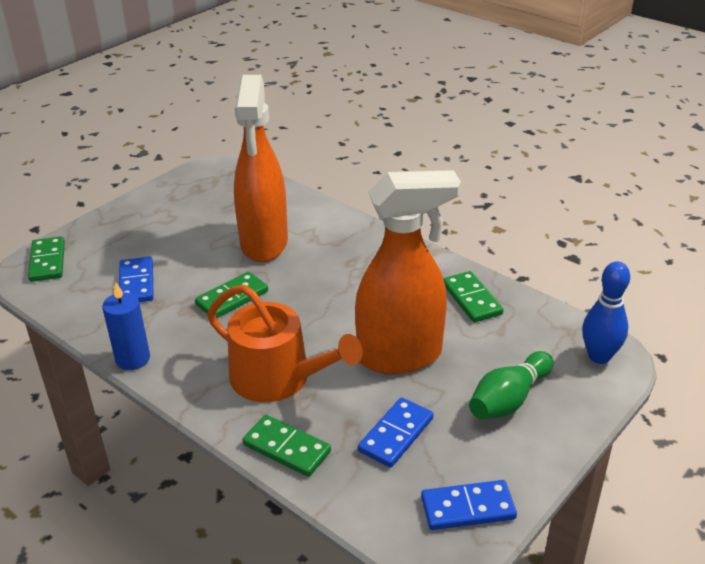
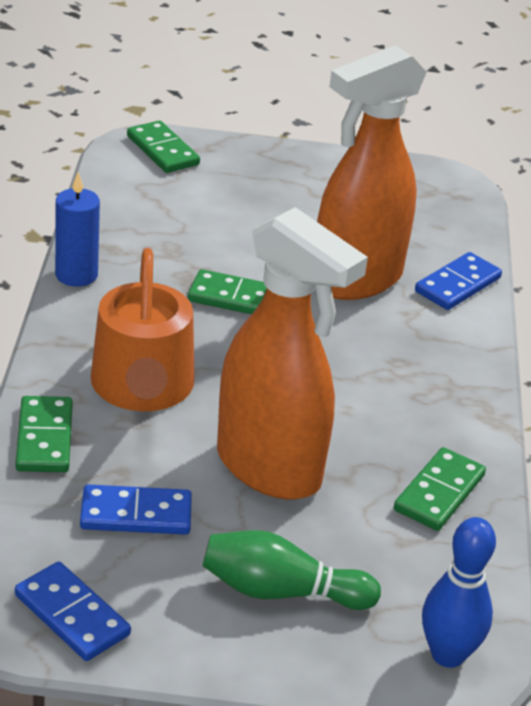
camera: 50 degrees right, 0 degrees up
(47, 261) = (162, 150): green domino -> green domino turned 75 degrees counterclockwise
(137, 283) = (191, 222): blue domino -> blue domino (458, 285)

